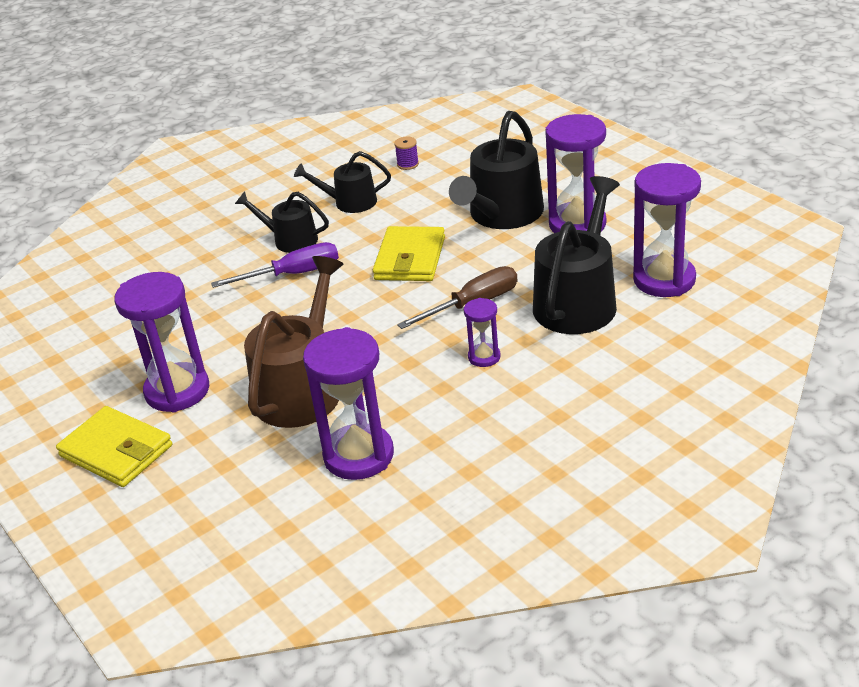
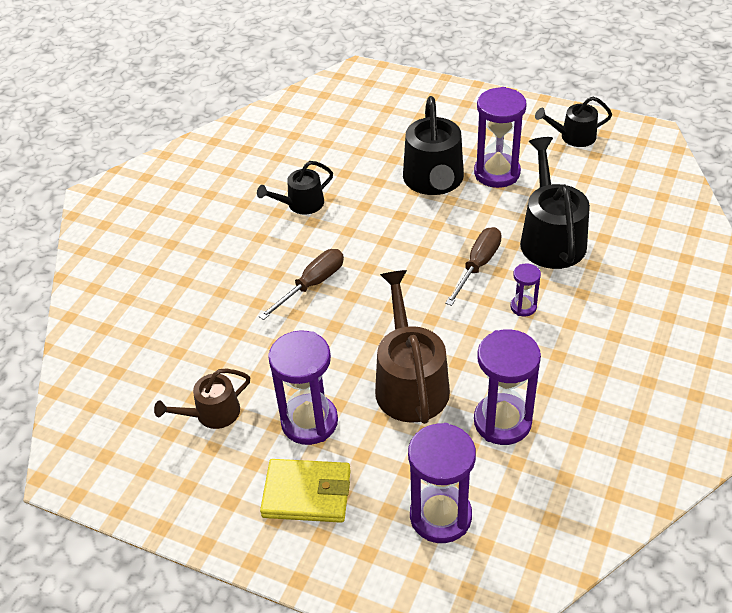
camera: 30 degrees left, 10 degrees up
(102, 355) = (212, 413): none -> brown watering can
(290, 240) = (281, 253): black watering can -> black watering can (573, 136)
(293, 274) = (312, 284): purple screwdriver -> brown screwdriver
(408, 164) = (319, 155): purple spool -> none
(410, 258) = (395, 241): yellow wallet -> none
(664, 280) = (595, 201): purple hourglass -> purple hourglass (440, 516)

